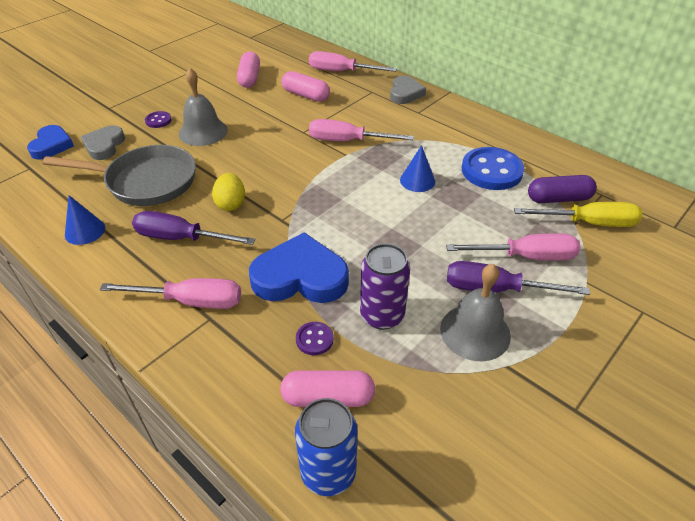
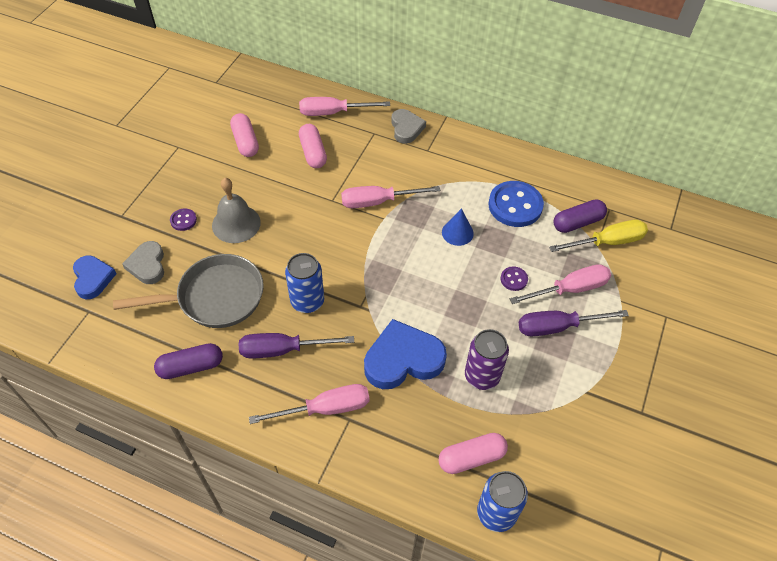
camera: 20 degrees left, 10 degrees up
(85, 231) = (191, 367): blue cone -> purple capsule
(231, 204) = (307, 301): yellow egg -> blue can
(306, 95) = (313, 153): pink capsule -> pink capsule turned 60 degrees clockwise
(314, 339) = (440, 413): purple button -> purple button (513, 279)
(475, 332) = (555, 370): grey bell -> none

